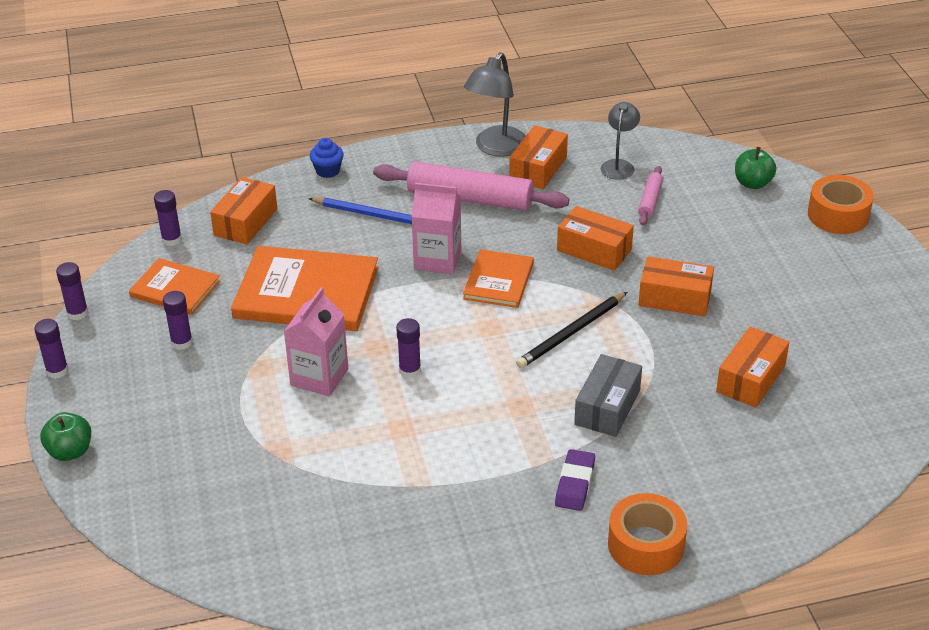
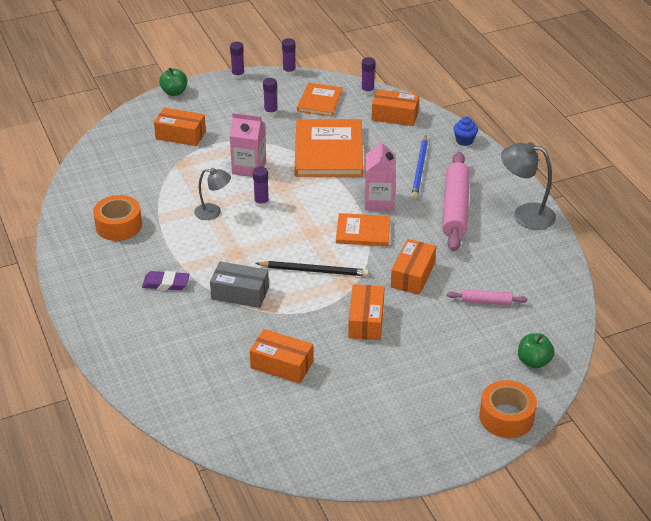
camera: 80 degrees right, 0 degrees up
(538, 168) = (506, 238): orange box -> orange box (180, 135)
(571, 333) = (314, 271): black pencil -> black pencil turned 150 degrees clockwise
(619, 165) = (528, 281): grey lamp -> grey lamp (213, 212)
(646, 545) = (114, 318): orange tape -> orange tape (119, 225)

